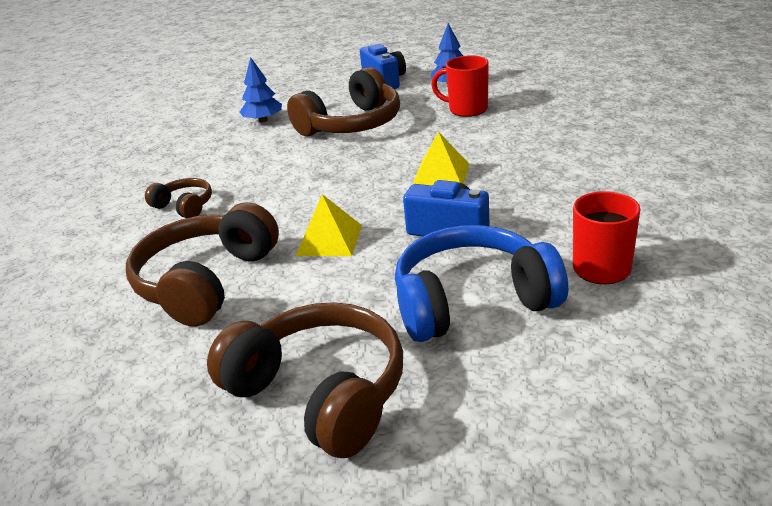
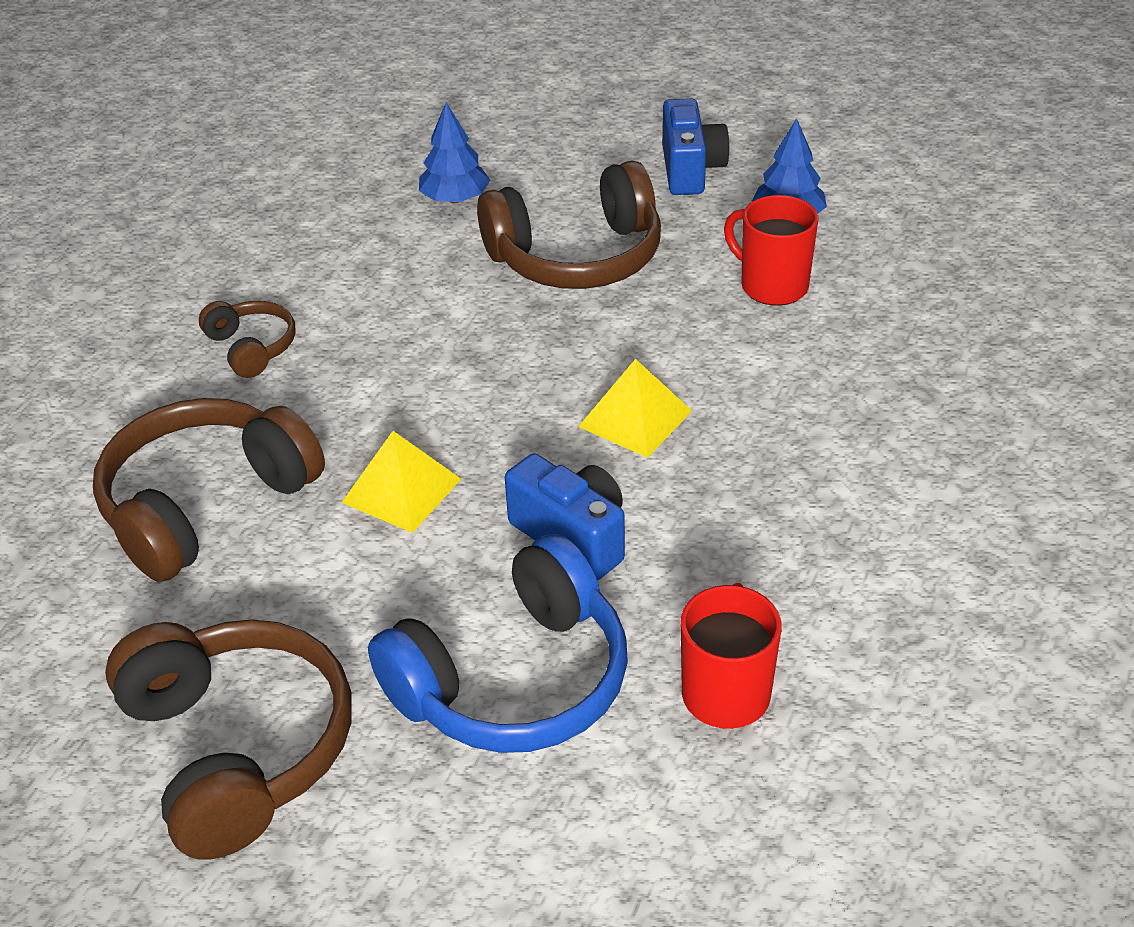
camera: 20 degrees right, 10 degrees up
(472, 301) = (513, 680): blue headphones -> blue headphones turned 135 degrees clockwise

